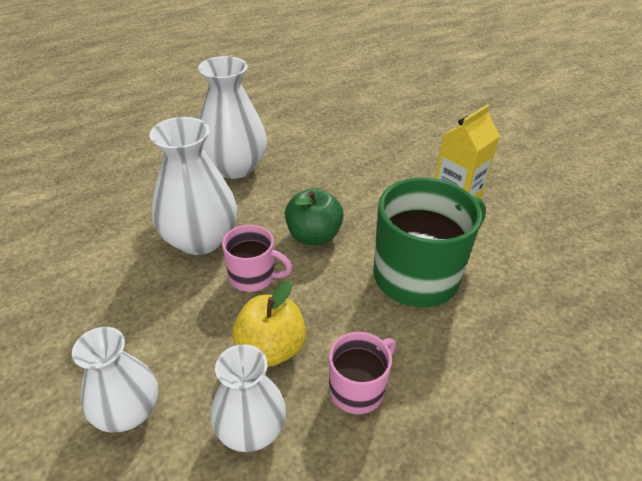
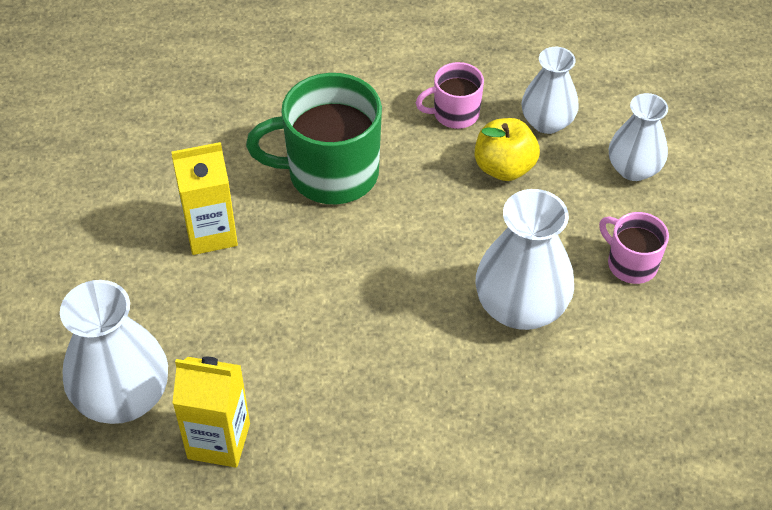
camera: 150 degrees left, 10 degrees up
(234, 167) = (429, 410): white vase -> white vase (123, 396)
(253, 276) = (485, 238): pink mug -> pink mug (630, 263)
(313, 236) = (397, 258): green apple -> none
(341, 122) = (219, 441): none -> yellow carton

